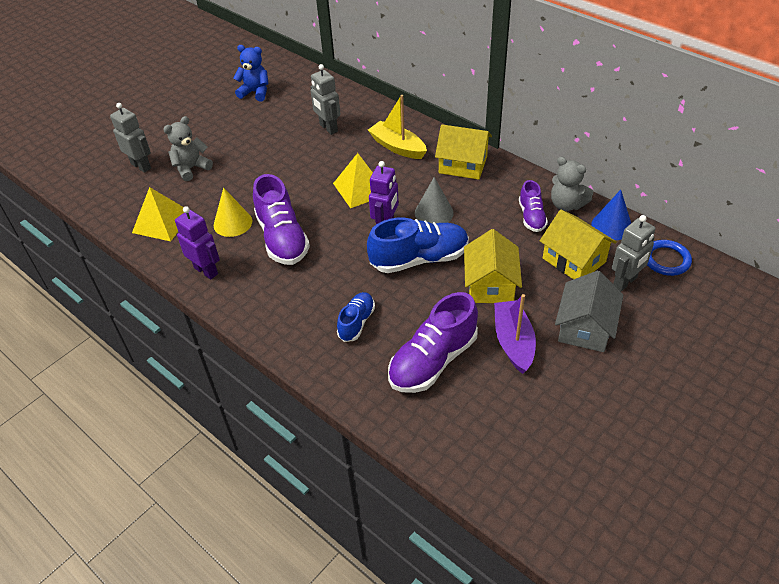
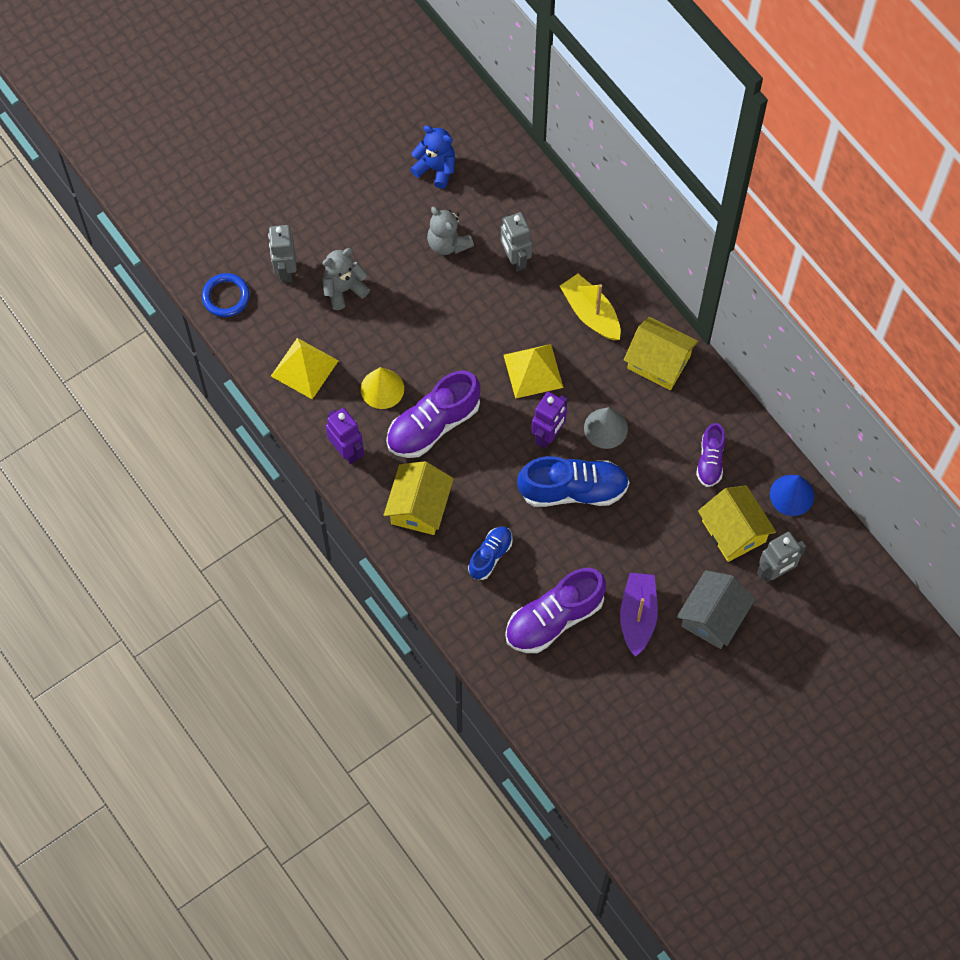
camera: 10 degrees right, 20 degrees up
(141, 166) = (285, 270): grey robot -> grey robot turned 150 degrees counterclockwise
(282, 238) = (433, 425): purple shoe -> purple shoe turned 60 degrees clockwise
(490, 285) = (637, 542): yellow house -> yellow house (419, 507)
(566, 204) = (755, 452): grey teddy bear -> grey teddy bear (448, 243)
(666, 260) = (829, 554): blue ring -> blue ring (226, 297)

